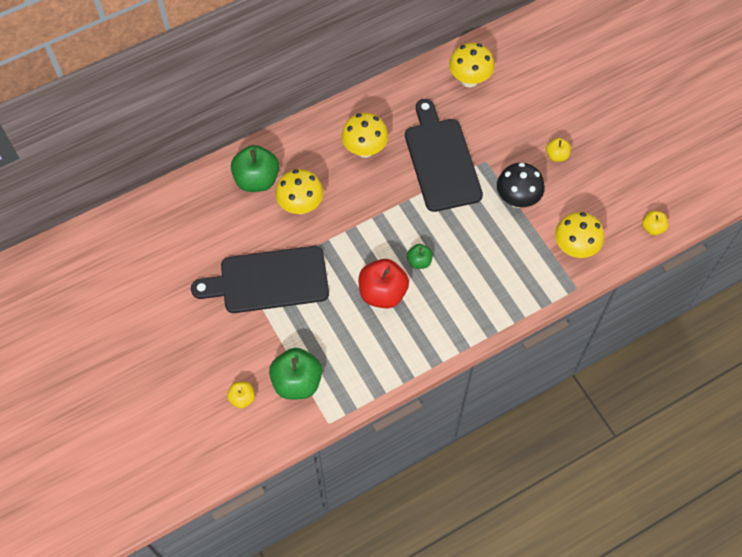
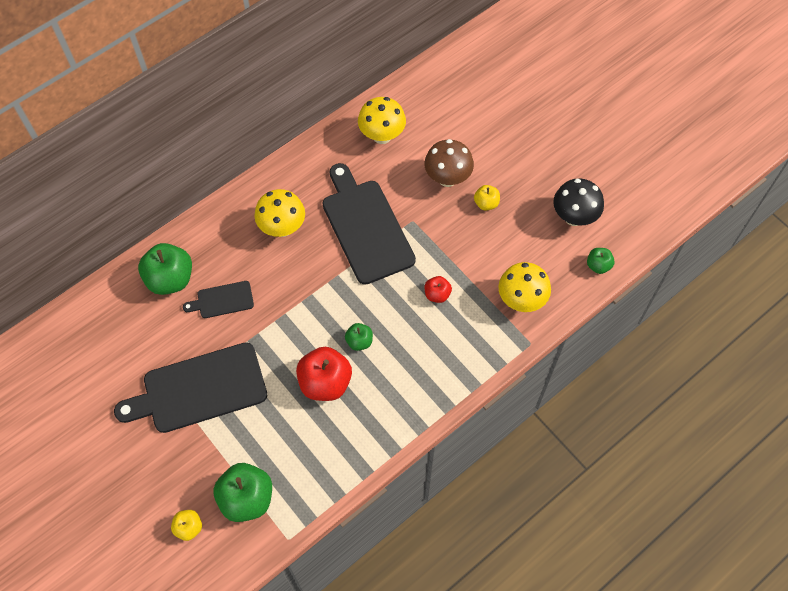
camera: 10 degrees left, 0 degrees up
(301, 205) = (222, 300): yellow mushroom -> black cutting board
(497, 231) = (437, 294): none -> red apple
(517, 199) = (452, 257): black mushroom -> black mushroom (574, 217)
(524, 127) = (447, 178): none -> brown mushroom
(652, 228) = (598, 265): yellow apple -> green apple

